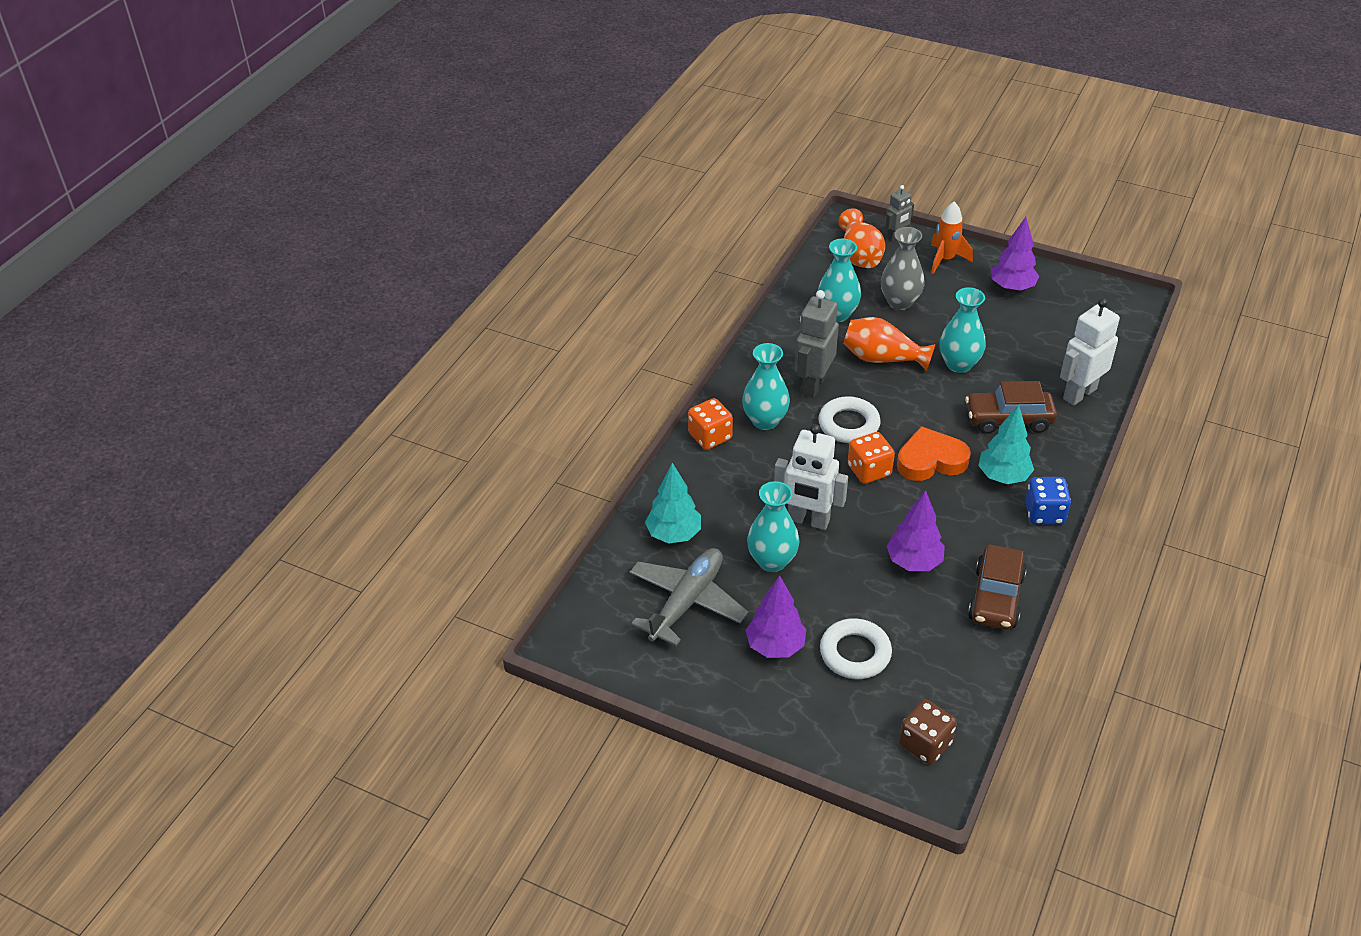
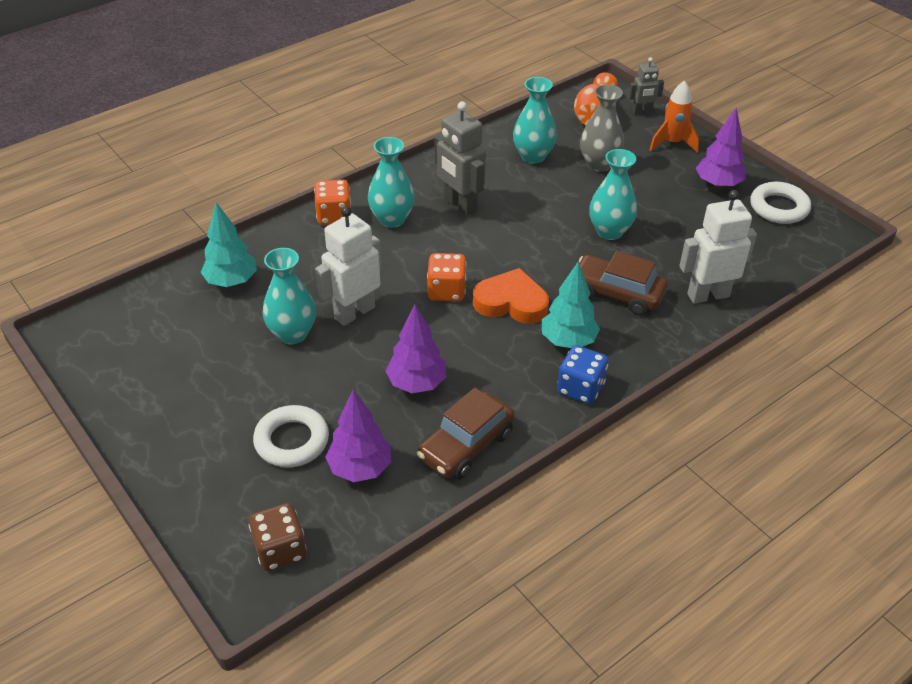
camera: 25 degrees right, 0 degrees up
(687, 602) = (191, 339): grey plane -> none
(775, 646) = (228, 406): purple tree -> purple tree (360, 468)
(808, 520) = (354, 312): white robot -> white robot turned 90 degrees clockwise
(813, 385) = (460, 205): grey robot -> grey robot turned 90 degrees counterclockwise
(848, 424) = (462, 247): white ring -> white ring (779, 207)
(882, 358) = (542, 204): orange vase -> none

